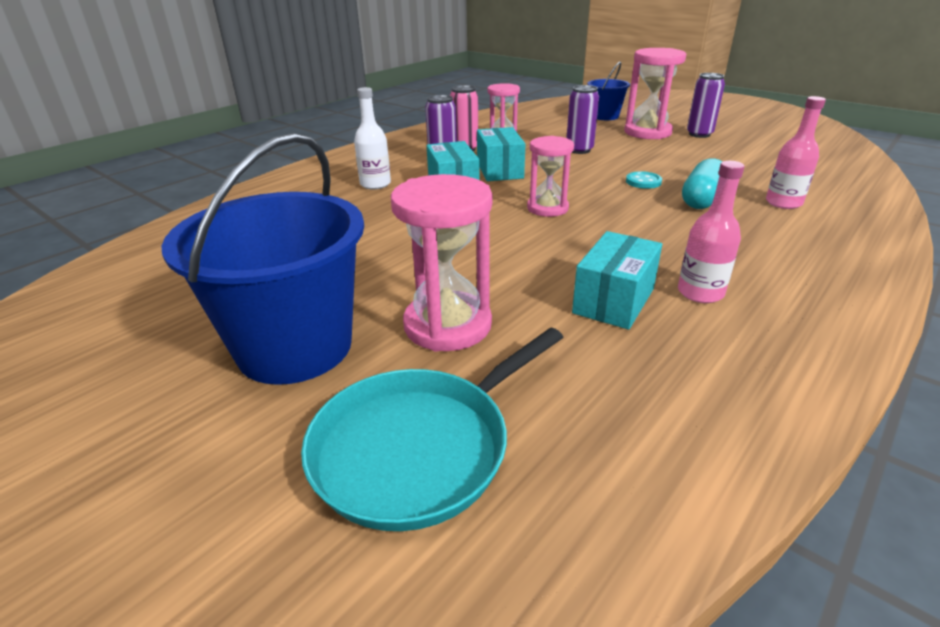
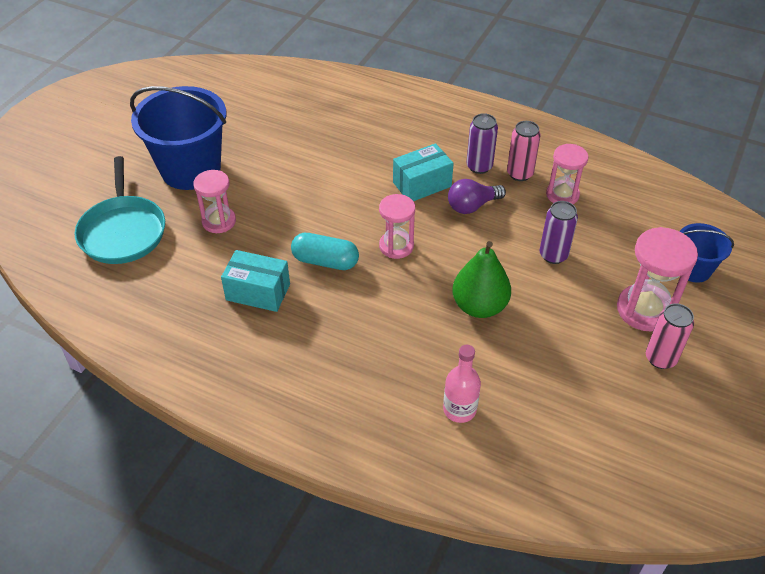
camera: 75 degrees right, 15 degrees up
(375, 184) = (413, 140): white bottle -> none
(419, 448) = (123, 231): turquoise pan -> turquoise pan turned 135 degrees counterclockwise
(447, 325) = (219, 221): pink hourglass -> pink hourglass, size x0.66
(500, 170) = (472, 206): turquoise box -> purple light bulb
(643, 182) = (479, 306): turquoise button -> green pear
(699, 134) = (660, 358): purple can -> pink can
(700, 293) = (276, 336): pink bottle -> none
(702, 199) = (448, 348): turquoise capsule -> turquoise capsule (325, 261)

